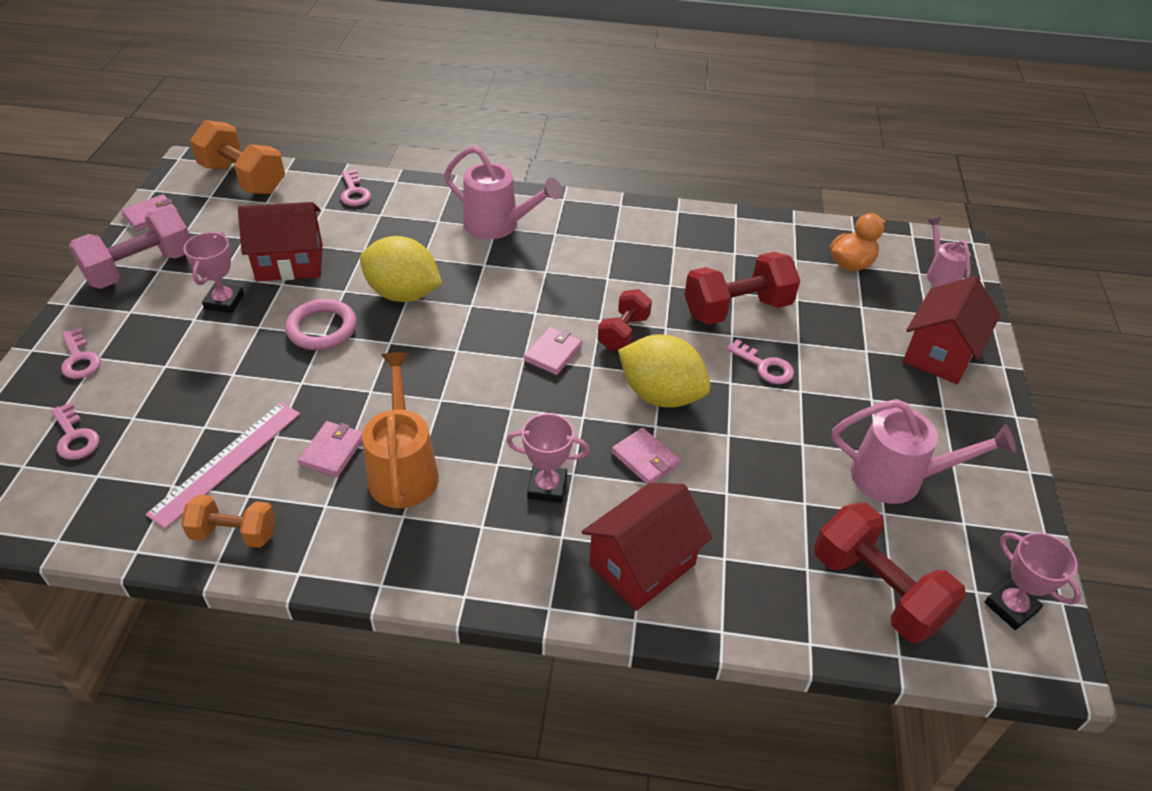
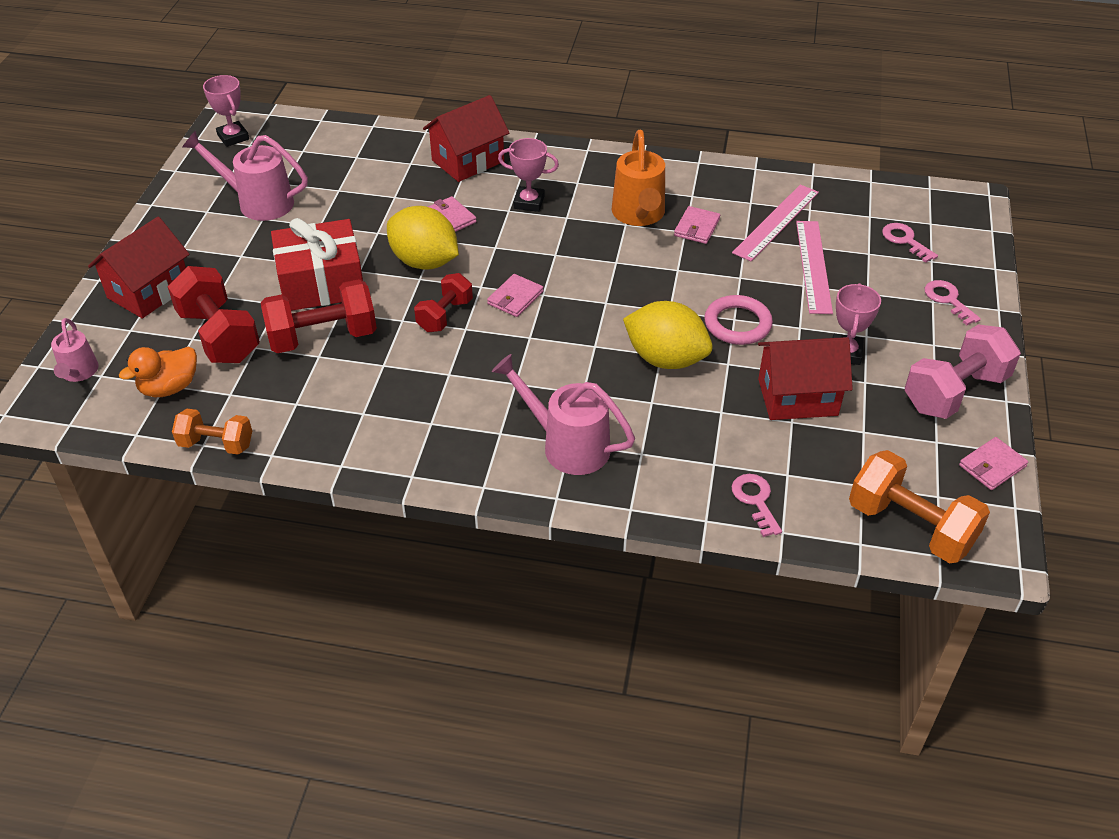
camera: 175 degrees left, 0 degrees up
(209, 398) = (813, 266): none -> pink ruler
(234, 533) = (750, 182): orange dumbbell -> orange dumbbell (216, 444)
(765, 366) = (321, 283): pink key -> red gift
(876, 590) = (315, 146): red dumbbell -> red dumbbell (219, 336)

